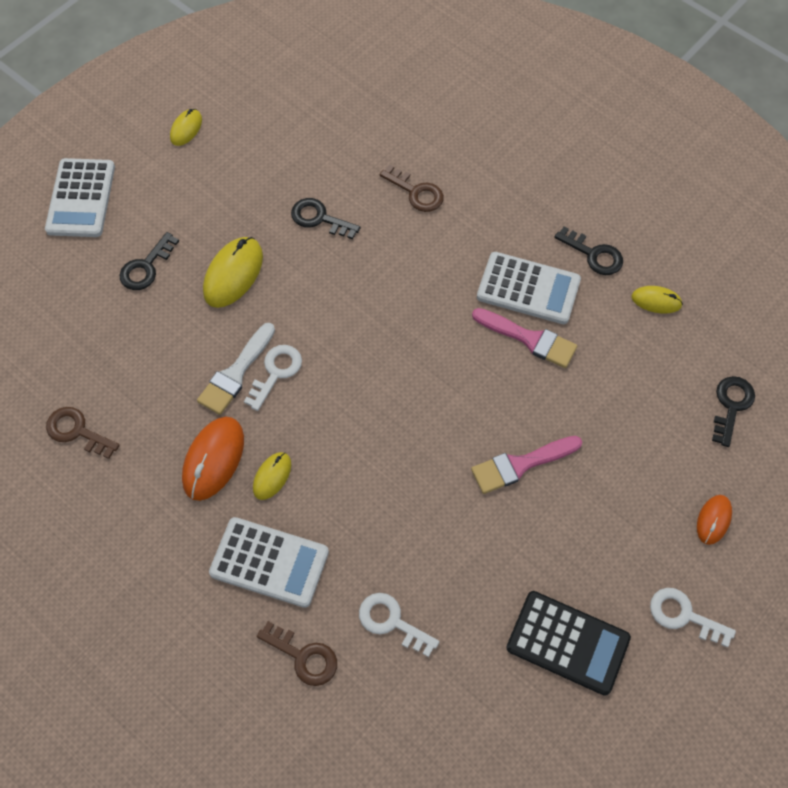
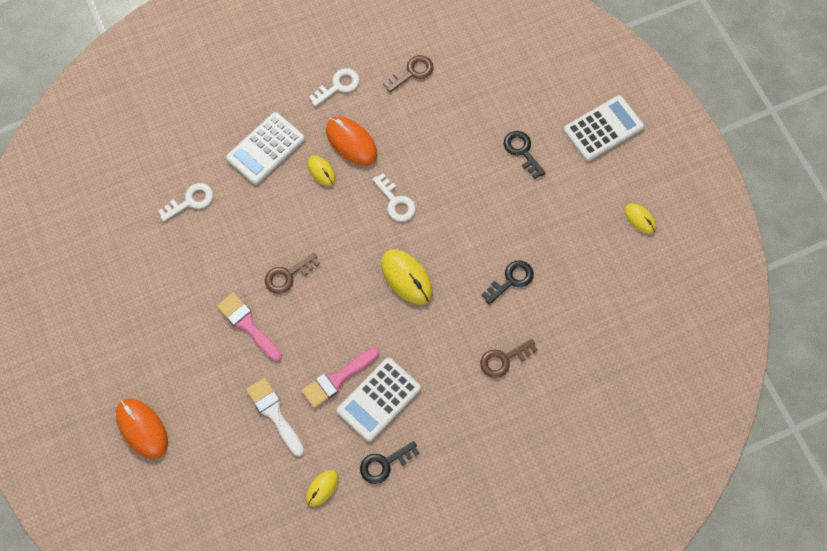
camera: 115 degrees right, 5 degrees up
(81, 198) = (603, 128): white calculator -> white calculator turned 120 degrees clockwise
(233, 274) = (489, 204): yellow mouse -> yellow mouse (406, 277)
(236, 373) = (408, 177): white brush -> white brush (274, 413)
(303, 657) = (198, 145): brown key -> brown key (287, 276)
(520, 465) = (247, 325): pink brush -> pink brush turned 45 degrees counterclockwise
(568, 642) = (120, 294): black calculator -> none
(684, 615) = (95, 373): white key -> white key (338, 86)
(713, 520) = (142, 429): orange mouse -> orange mouse, size x1.72
(731, 406) = (213, 492): black key -> none

